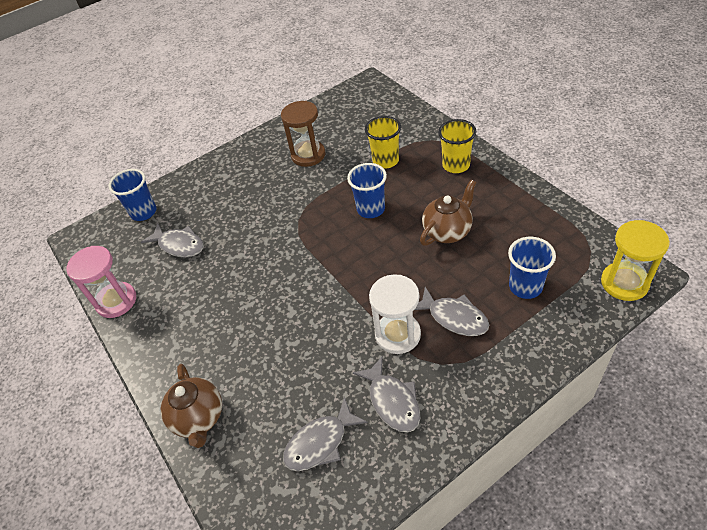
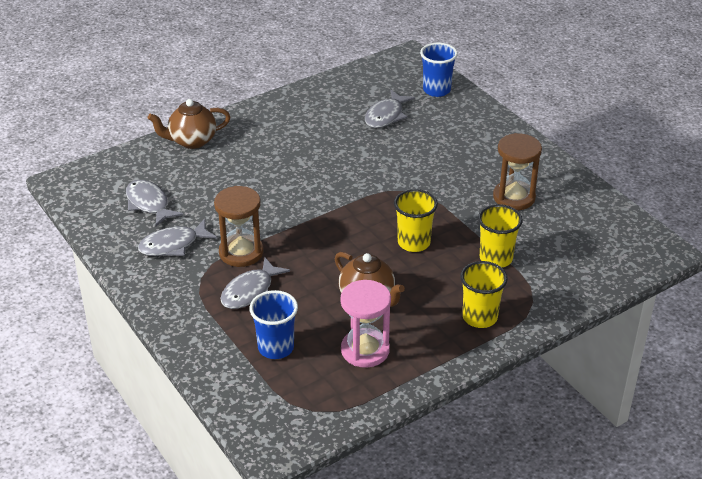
camera: 85 degrees right, 10 degrees down
(116, 301) = (324, 87): pink hourglass -> pink hourglass (365, 350)
(371, 209) = (414, 243): blue cup -> yellow cup
(397, 334) = (241, 252): white hourglass -> brown hourglass
(624, 283) = (261, 428): yellow hourglass -> none

